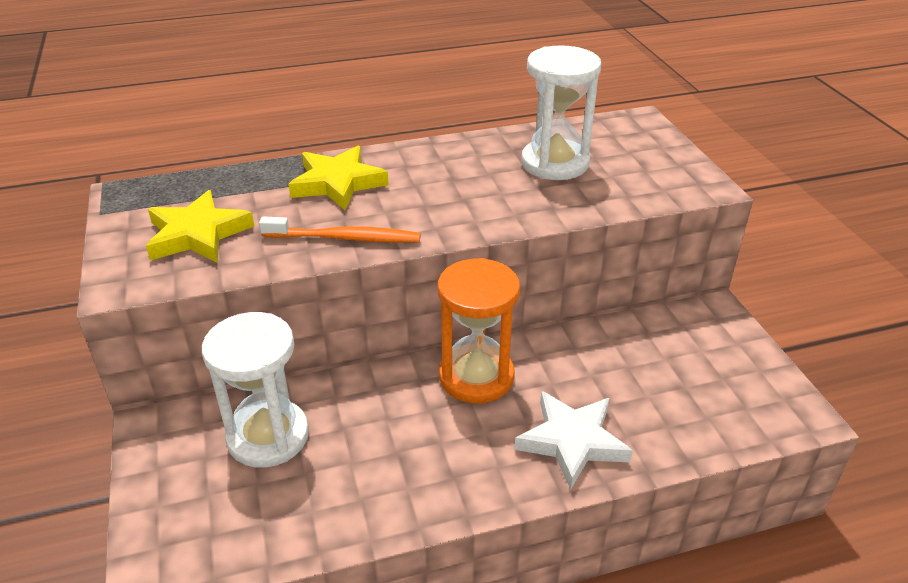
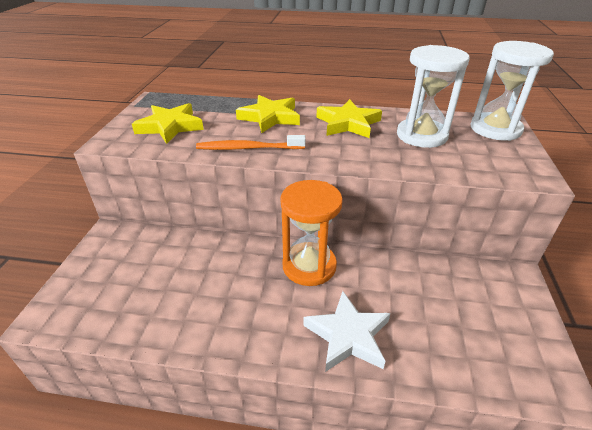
camera: 25 degrees right, 0 degrees up
(268, 436) = (162, 260): white hourglass -> white hourglass (495, 129)
(345, 238) = (248, 148): orange toothbrush -> orange toothbrush turned 150 degrees clockwise
(452, 167) = (348, 123): none -> yellow star

